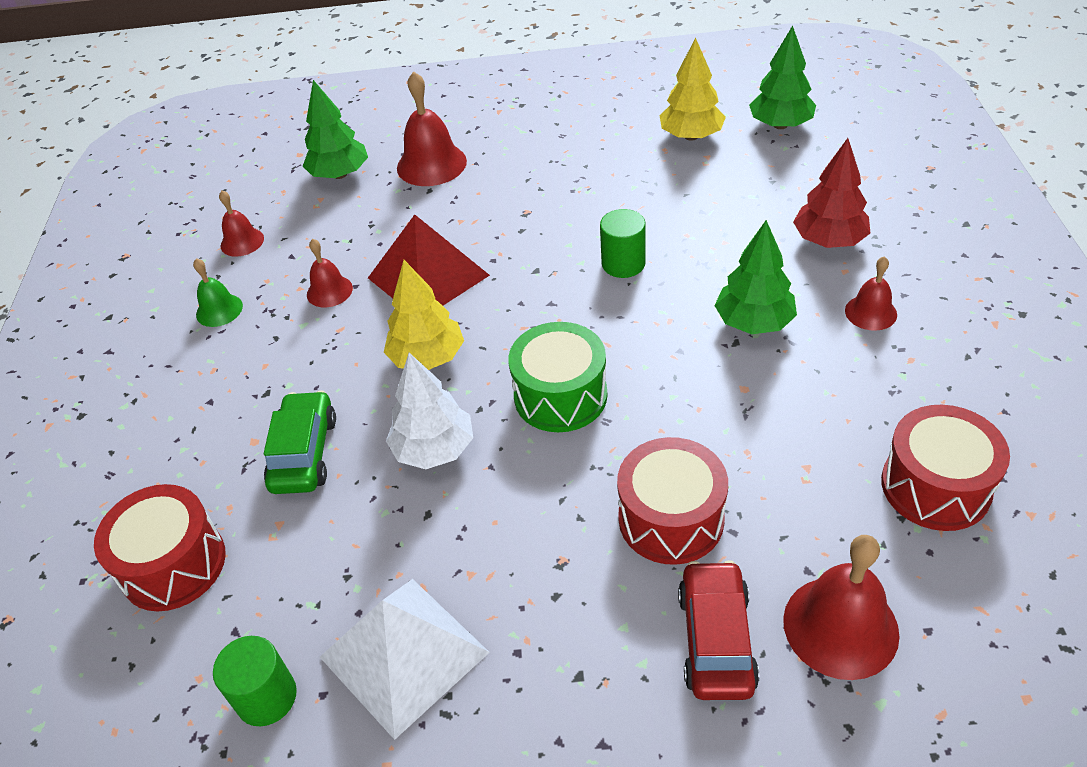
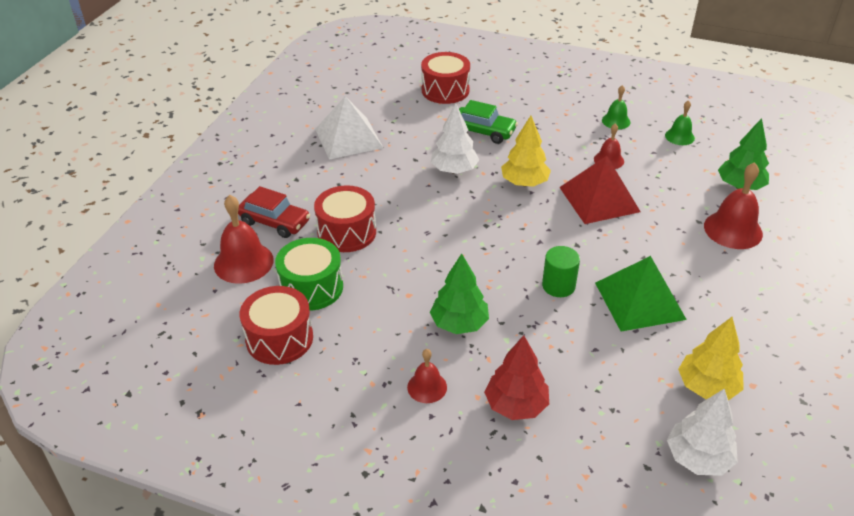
camera: 110 degrees right, 5 degrees down
(242, 242) = (679, 136): red bell -> green bell
(266, 697) = (360, 104): green cylinder -> none
(560, 396) = (458, 222): green drum -> green drum (311, 287)
(602, 200) = (640, 300): none -> green pyramid
(780, 125) = (698, 458): green tree -> white tree

